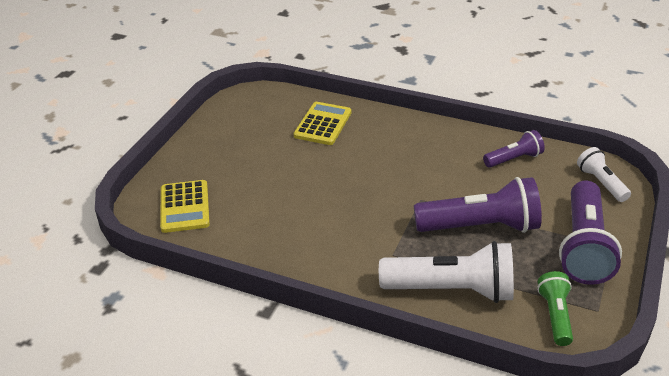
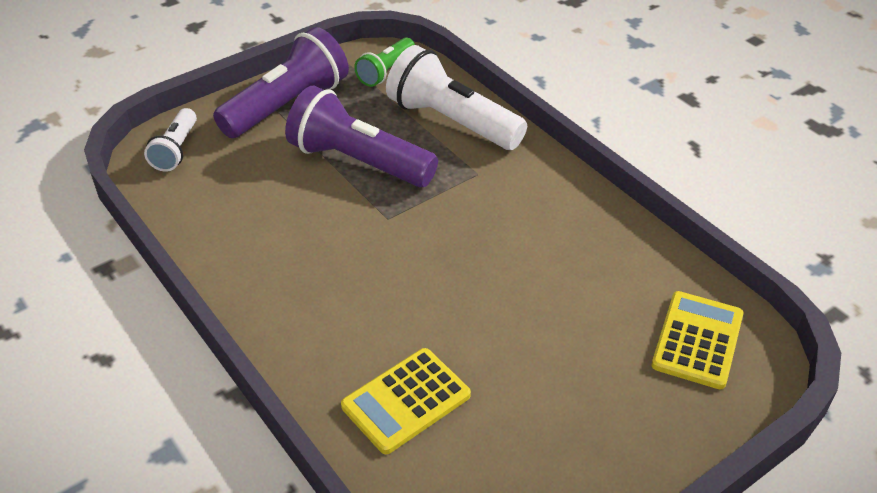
camera: 150 degrees left, 5 degrees up
(514, 159) = (222, 218): purple flashlight -> none

